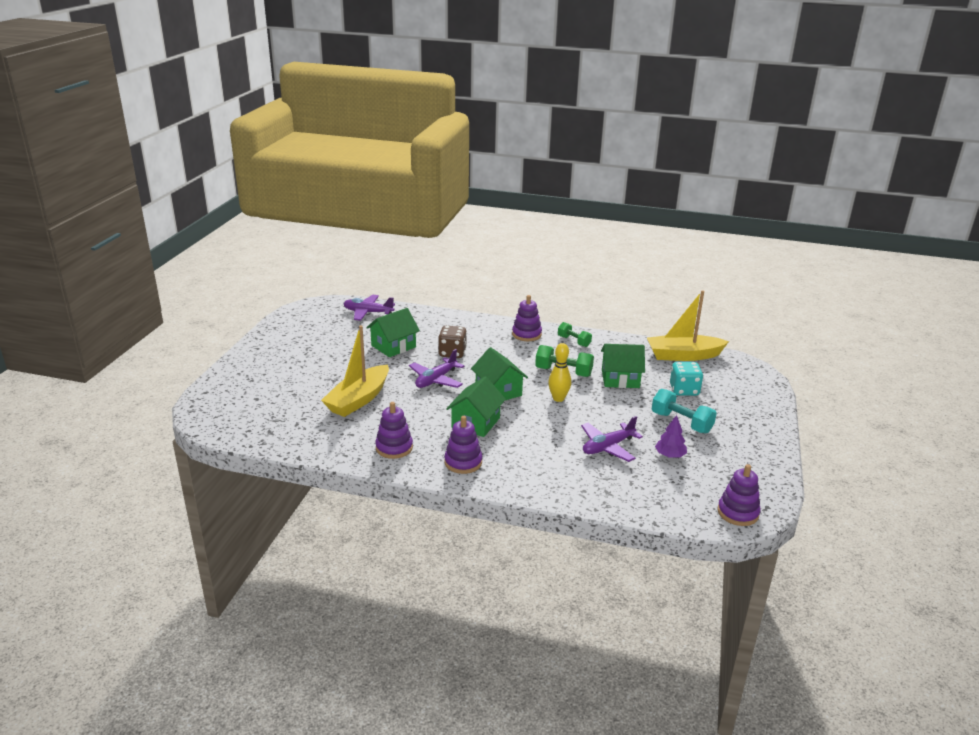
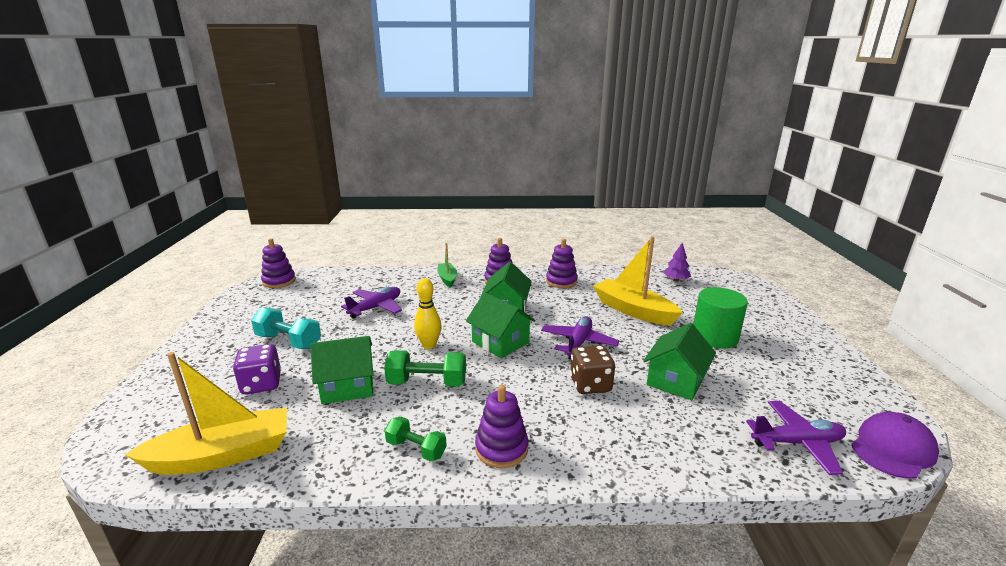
camera: 165 degrees right, 5 degrees down
(324, 304) = (892, 448): none -> purple cap
(324, 366) = (714, 337): none -> green cylinder
(359, 399) = (633, 310): yellow boat -> yellow boat turned 60 degrees counterclockwise
(524, 477) = (447, 279): none -> green boat
(670, 455) = (317, 310): purple tree -> purple tree (676, 280)
(684, 390) = (261, 384): turquoise dice -> purple dice

